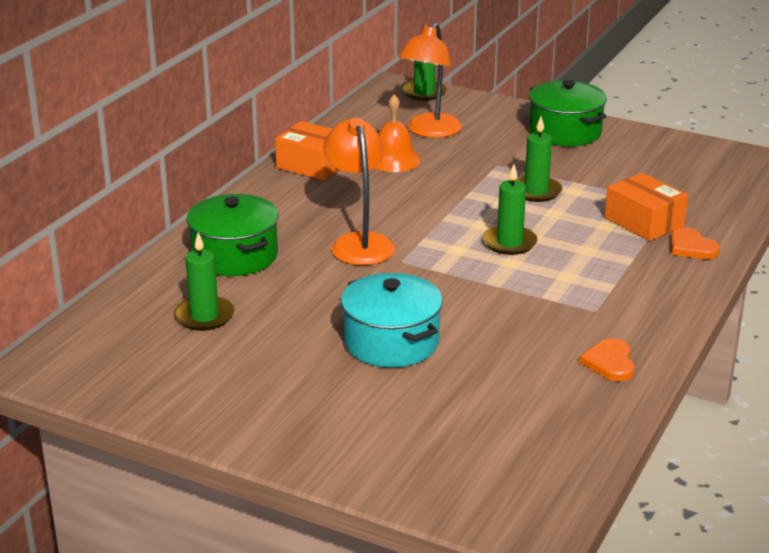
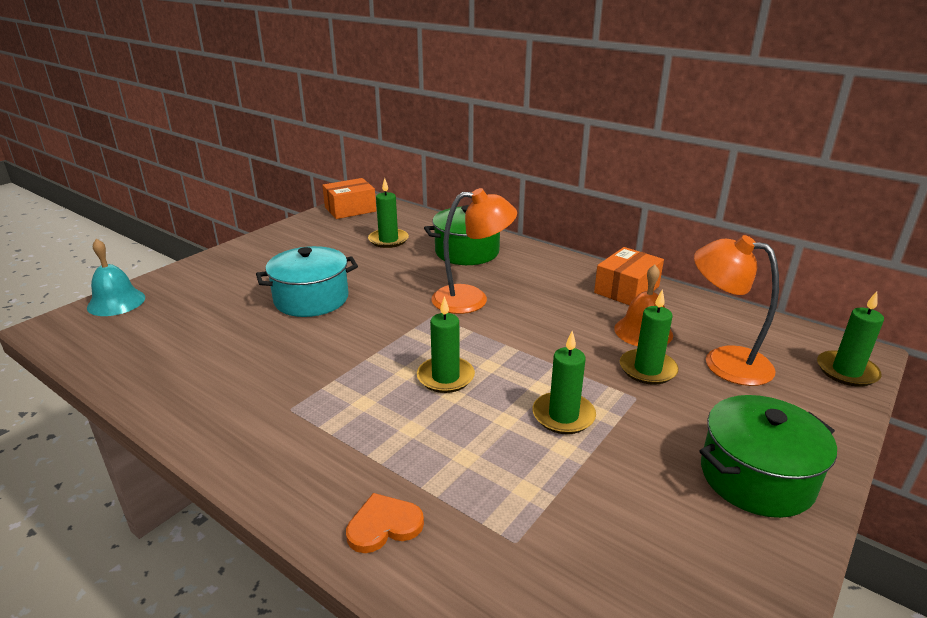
camera: 100 degrees right, 0 degrees up
(452, 499) = (116, 302): none -> turquoise bell
(455, 160) = (647, 369): none -> green candle
(610, 363) = (199, 399): orange heart -> none
(644, 222) = (466, 494): orange box -> orange box (350, 209)

